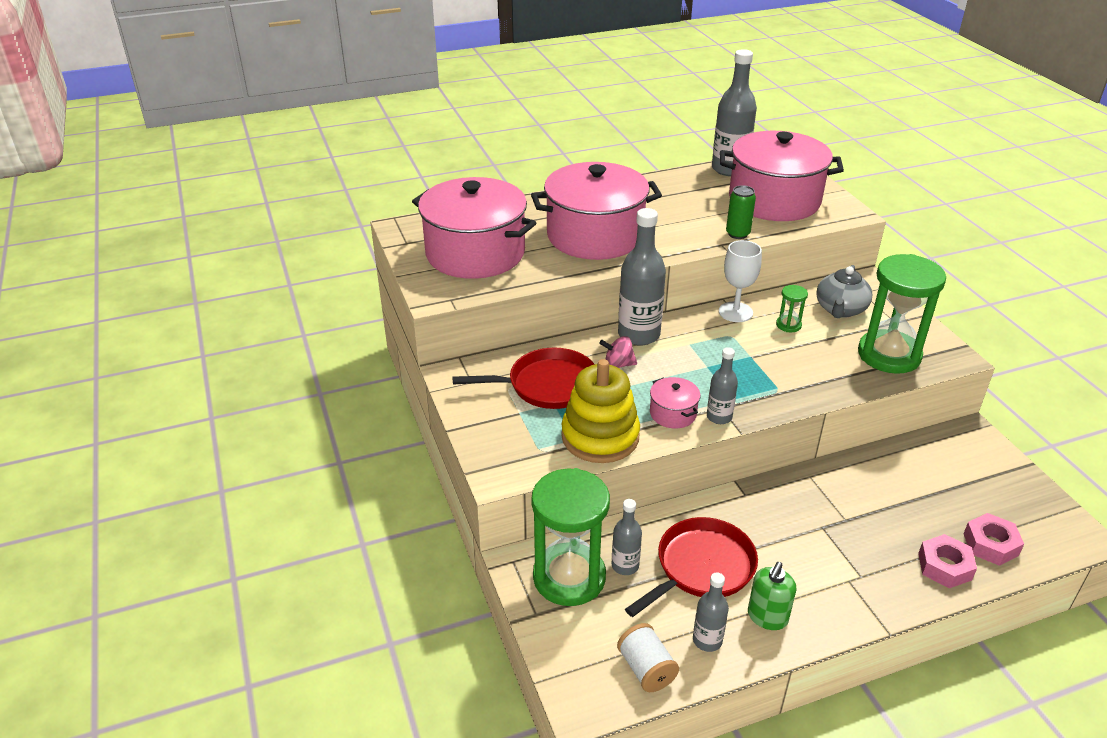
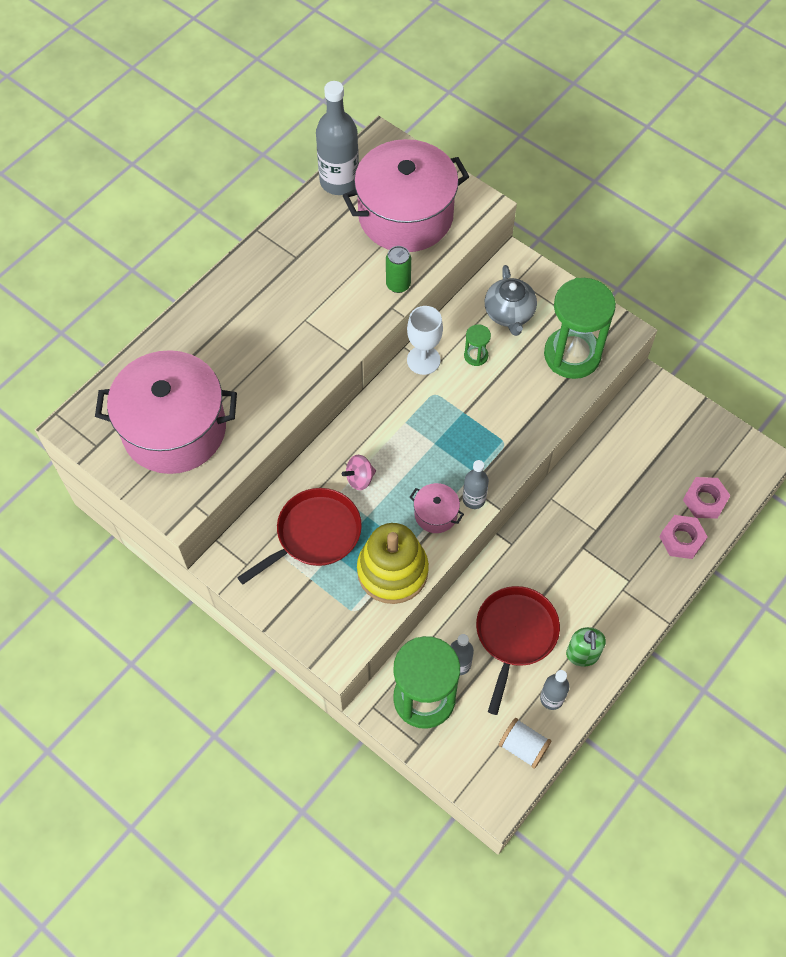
camera: 30 degrees left, 25 degrees up
(595, 236) = (270, 349): pink pot -> none
(639, 335) = (356, 431): grey bottle -> none

